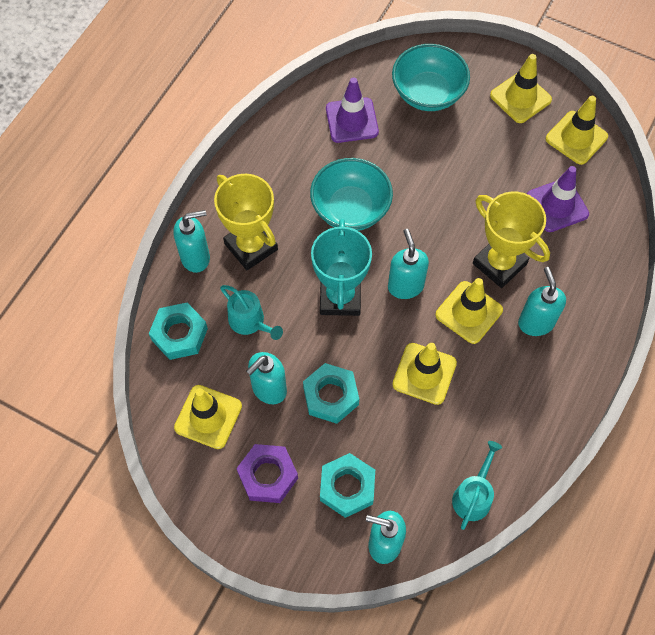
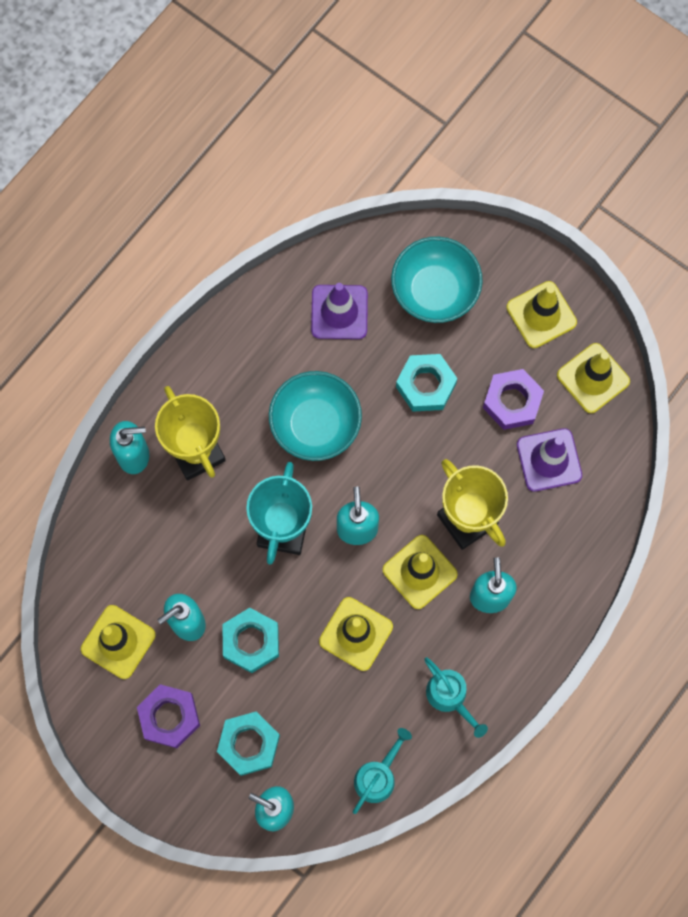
camera: 10 degrees right, 10 degrees up
(179, 334) = (102, 543): turquoise nut -> turquoise nut (426, 385)
(250, 322) = (180, 542): turquoise watering can -> turquoise watering can (450, 697)
(514, 166) = (512, 402): none -> purple nut

